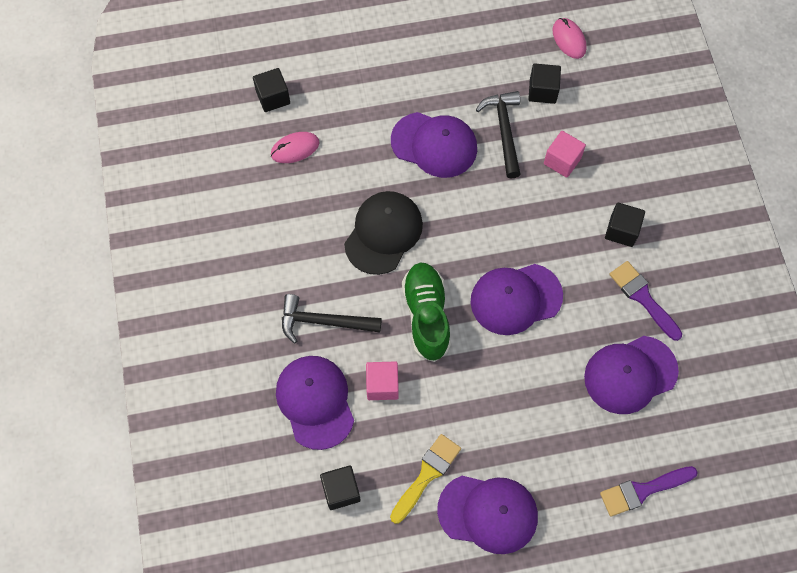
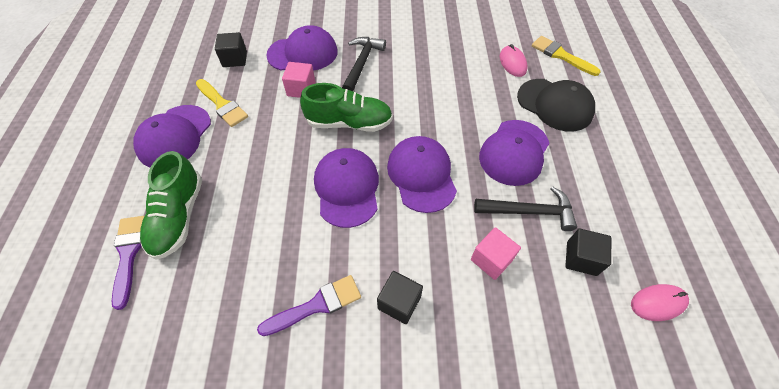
camera: 100 degrees right, 10 degrees down
(273, 97) = (560, 55): black cube -> yellow brush
(383, 233) = (429, 106): black cap -> black cap (555, 105)
(590, 459) = (178, 217): none -> green shoe
(630, 374) = (240, 271): purple cap -> purple cap (421, 175)

